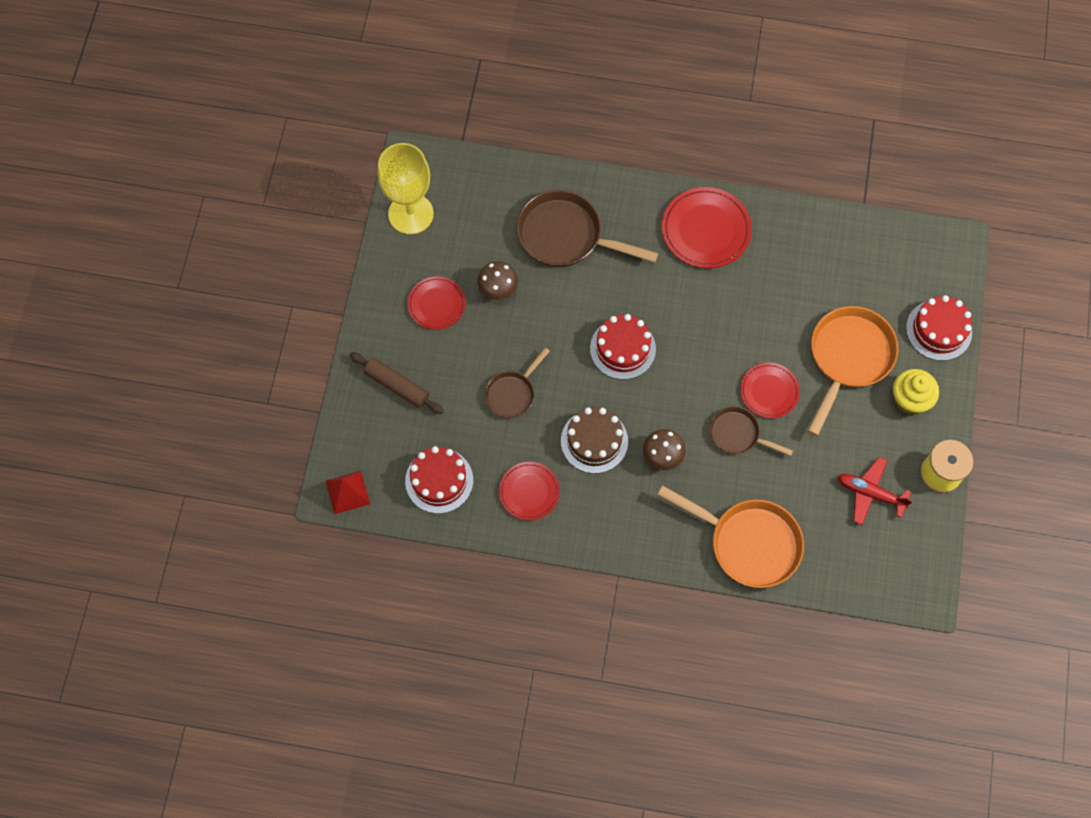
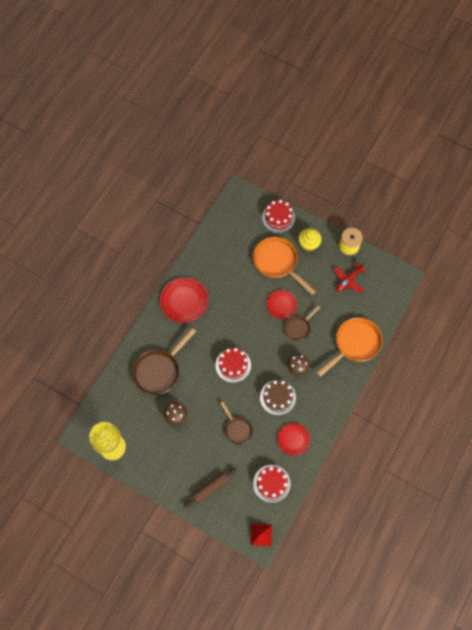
camera: 70 degrees left, 0 degrees up
(436, 304) = (171, 451): red plate -> none

